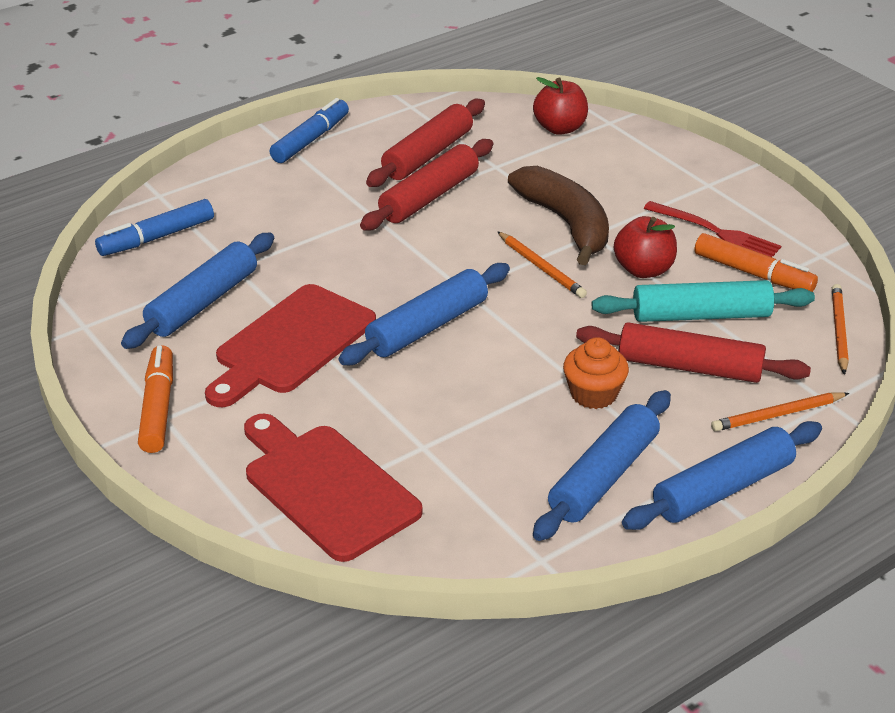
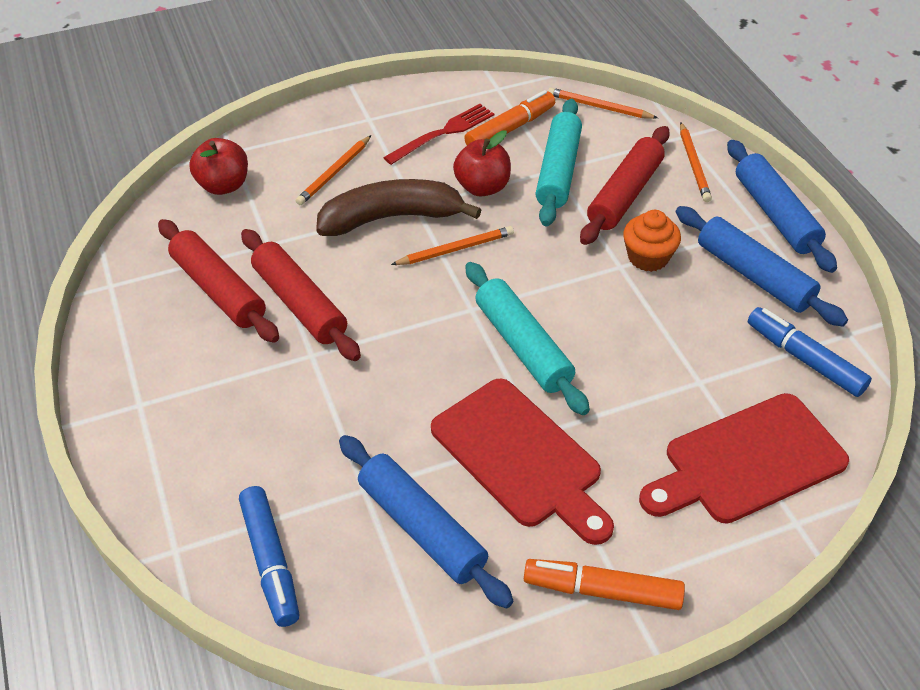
camera: 75 degrees left, 10 degrees up
(311, 140) = (130, 383): blue marker -> blue marker (804, 359)
(427, 327) = (523, 346): blue rolling pin -> turquoise rolling pin
(613, 180) = (334, 172): none -> orange pencil

